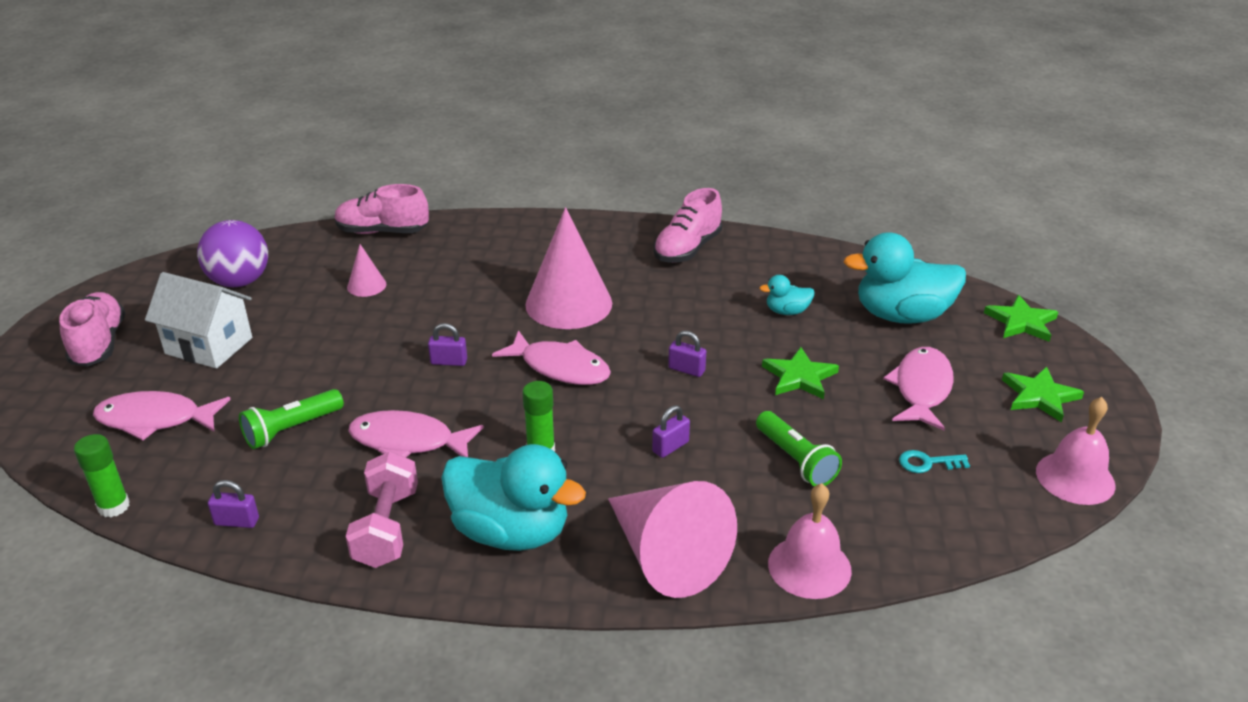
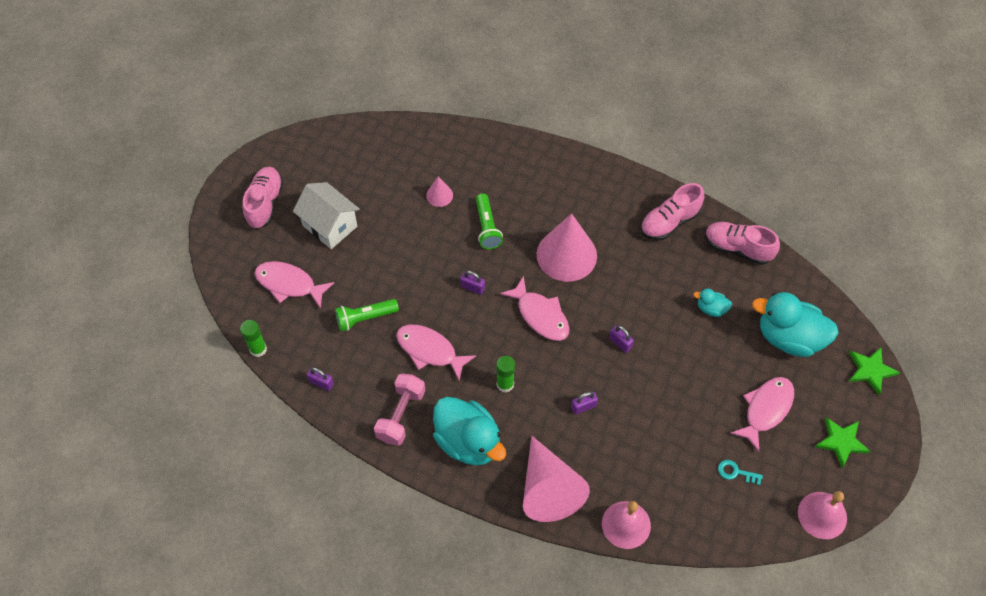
camera: 20 degrees right, 25 degrees up
(240, 282) = (359, 166): purple ball -> none
(382, 232) = (464, 139): pink shoe -> pink shoe (737, 248)
(795, 460) = (655, 443): green flashlight -> green flashlight (487, 227)
(799, 377) = (690, 373): green star -> none

